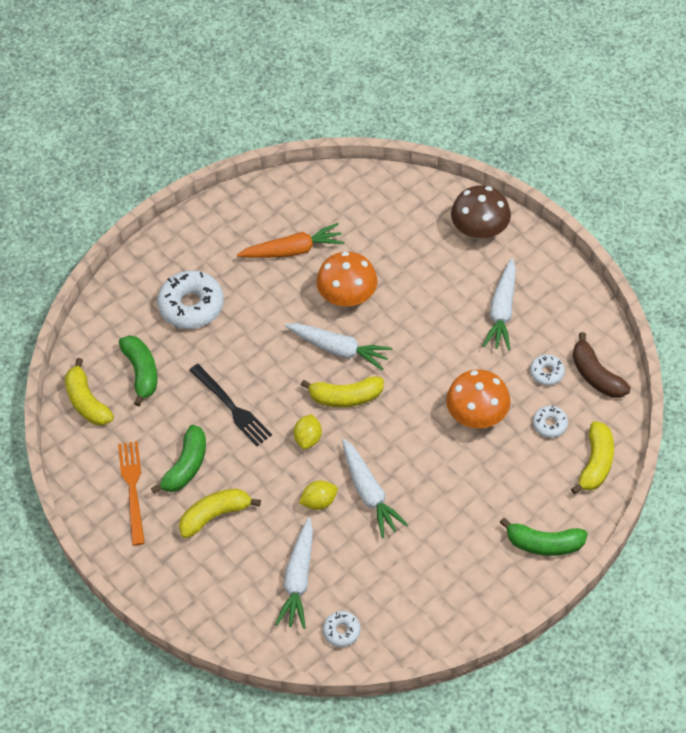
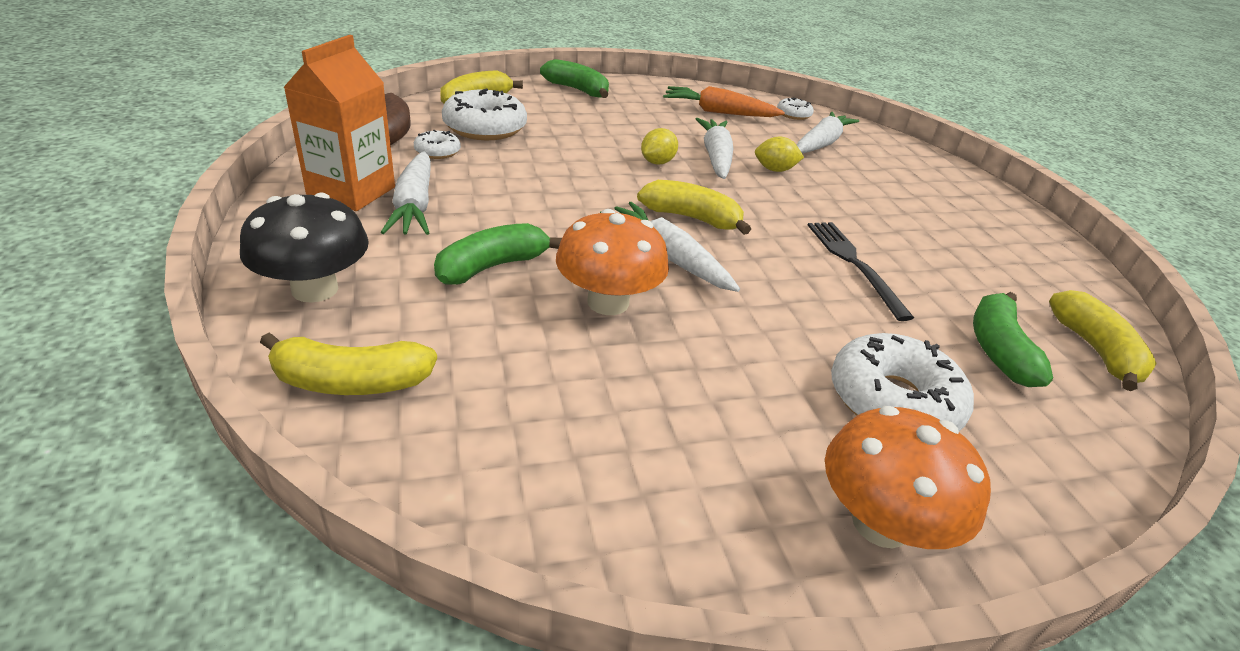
camera: 160 degrees left, 20 degrees down
(133, 489) = (1008, 249): orange fork -> none
(186, 466) = (932, 241): green banana -> green banana (492, 267)
(215, 515) = (901, 199): yellow banana -> yellow banana (351, 382)
(293, 250) = (654, 402): orange carrot -> orange carrot (718, 112)
(308, 438) = (761, 208): yellow lemon -> yellow lemon (657, 162)
(477, 415) = (550, 156): orange mushroom -> orange mushroom (880, 523)
(479, 230) = (315, 289): brown mushroom -> black mushroom
(502, 311) = (414, 206): white carrot -> white carrot turned 135 degrees clockwise
(546, 302) = (351, 191): none -> orange carton
(549, 424) = (485, 128): white donut -> white donut, size x1.98

